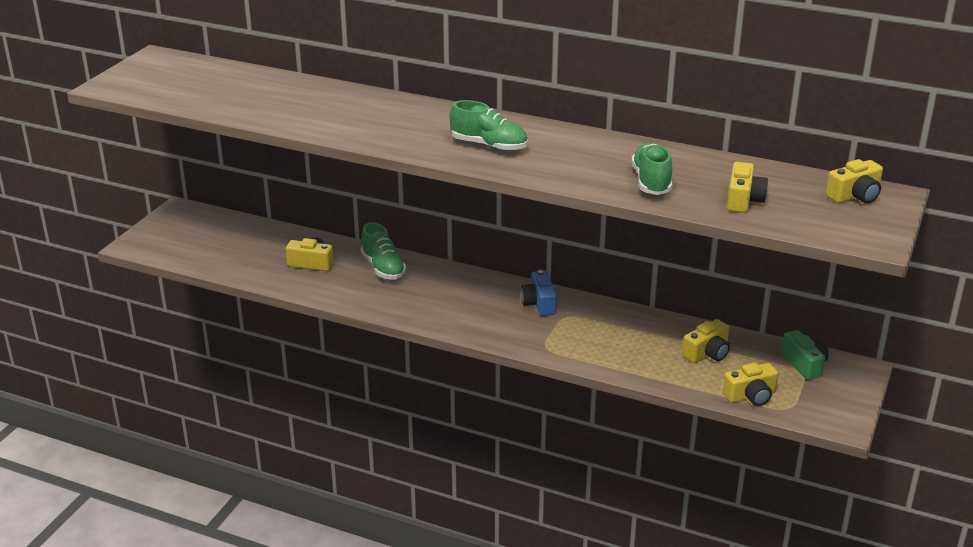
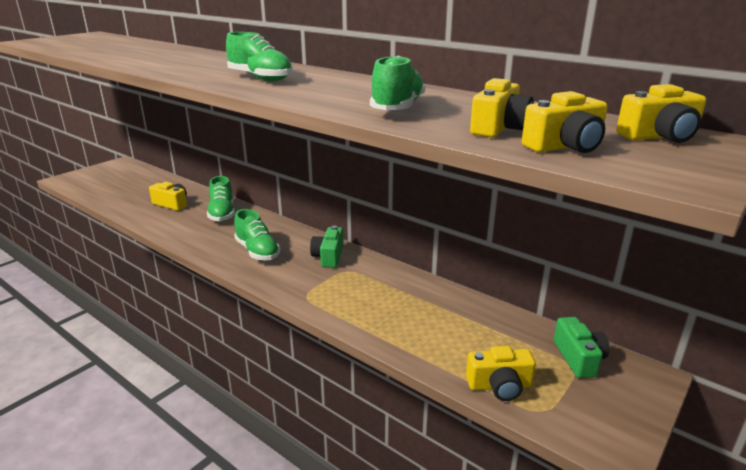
camera: 15 degrees right, 5 degrees down
(461, 308) = (257, 251): none -> green shoe
(539, 303) = (328, 257): blue camera -> green camera
(707, 353) = (469, 327): yellow camera -> yellow camera (565, 146)

